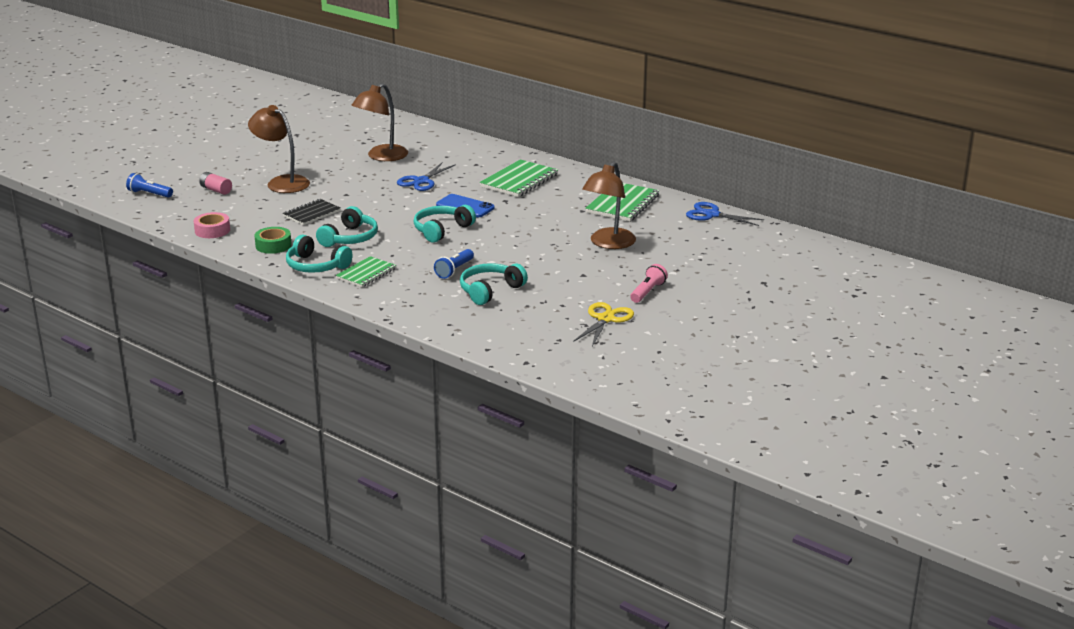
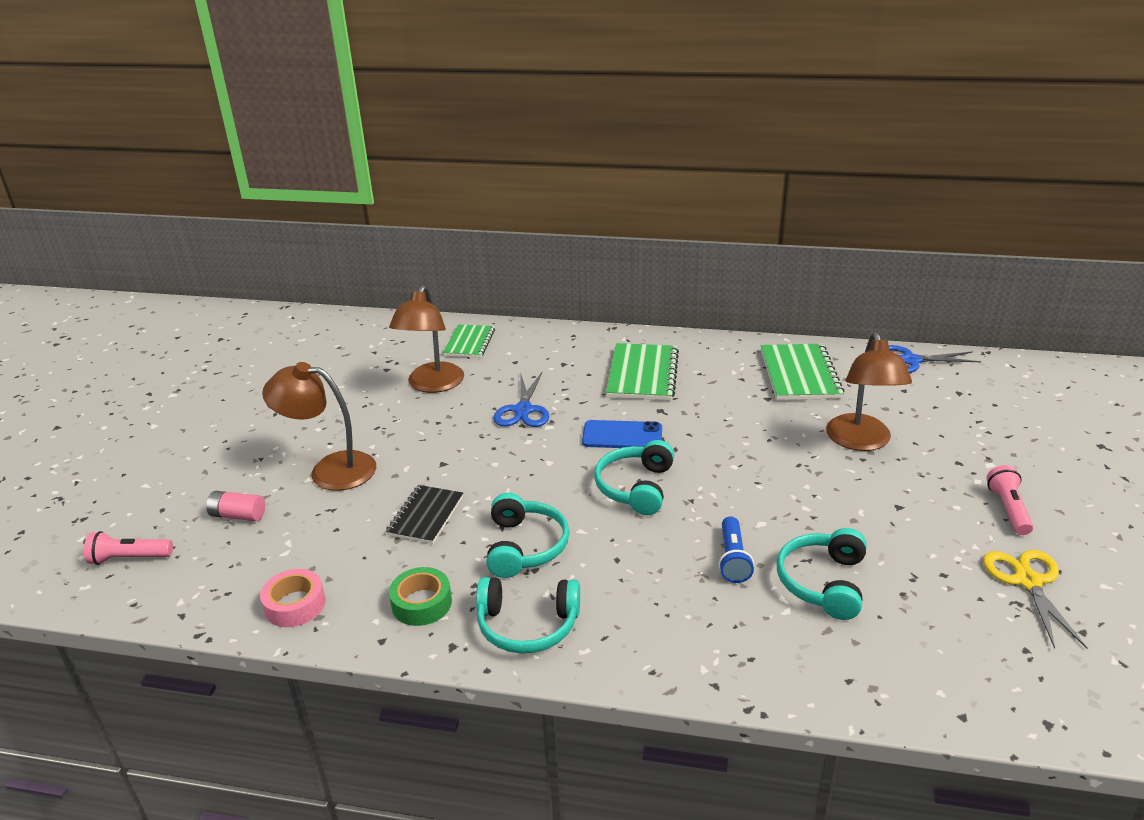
camera: 25 degrees left, 5 degrees up
(149, 194) = (129, 558): blue flashlight -> pink flashlight
(366, 273) = (618, 613): green notebook -> green notebook (469, 343)

